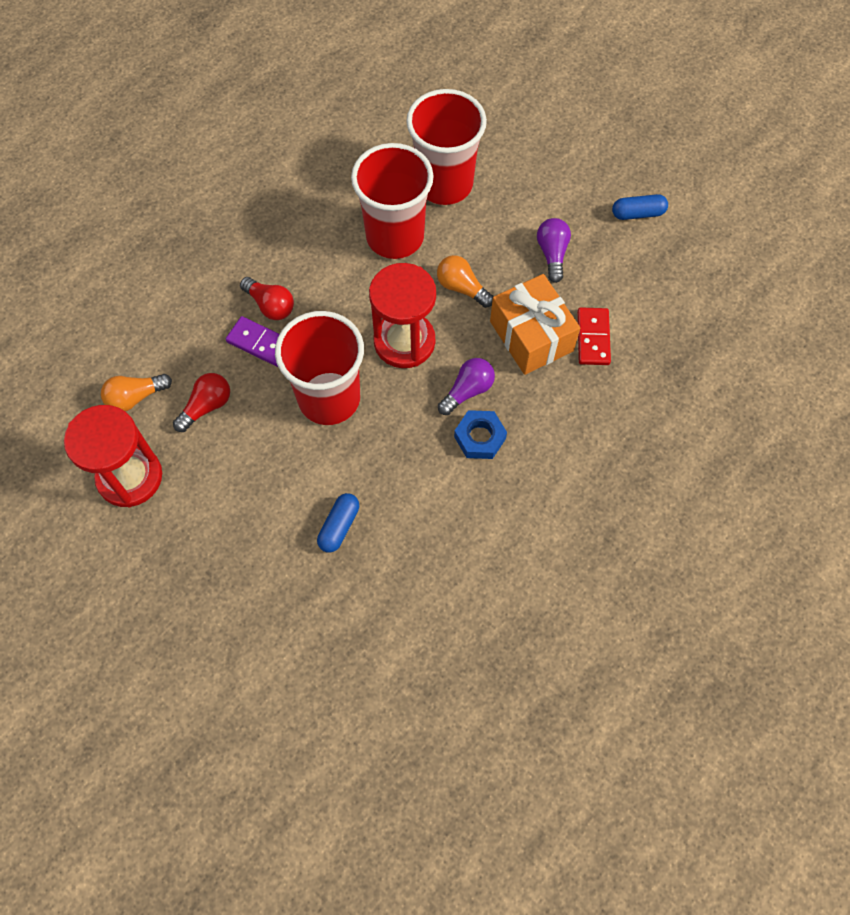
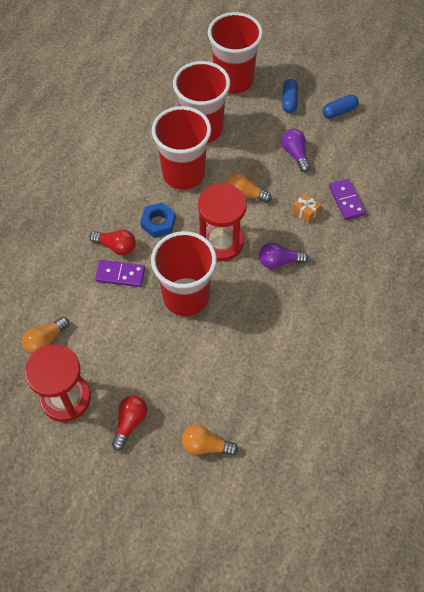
camera: 20 degrees left, 5 degrees down
(206, 406) = (100, 330): red light bulb -> red light bulb (130, 422)
(272, 596) = (206, 445): none -> orange light bulb
(339, 526) = (231, 381): blue capsule -> blue capsule (289, 101)
(467, 391) = (279, 261): purple light bulb -> purple light bulb turned 120 degrees counterclockwise
(479, 437) = (301, 289): blue nut -> blue nut (158, 223)
(514, 130) = (233, 81): none -> red cup
(531, 336) = (305, 212): orange gift -> orange gift, size x0.42
(593, 338) = (346, 200): red domino -> purple domino

